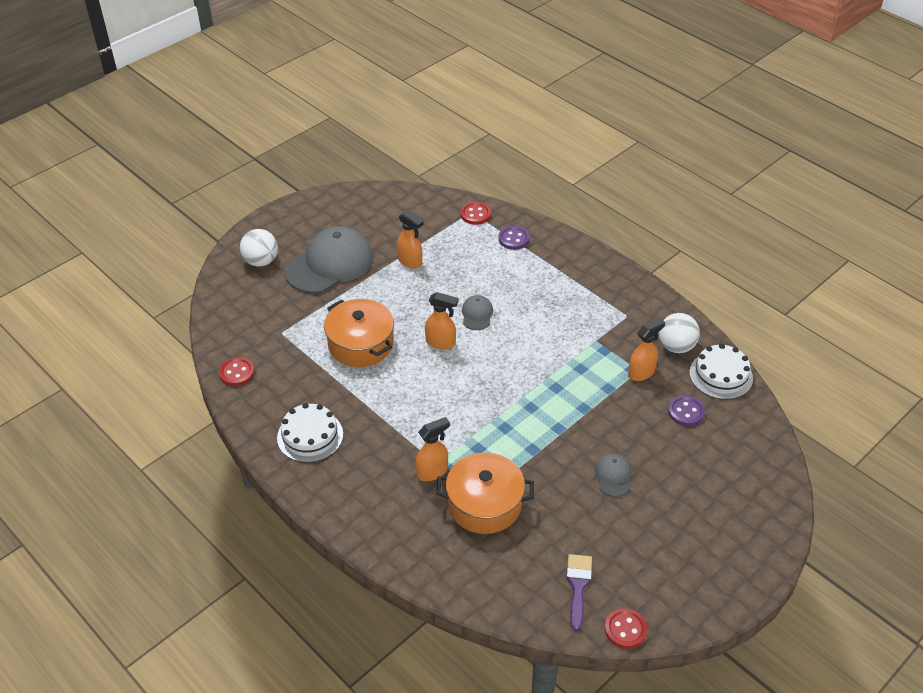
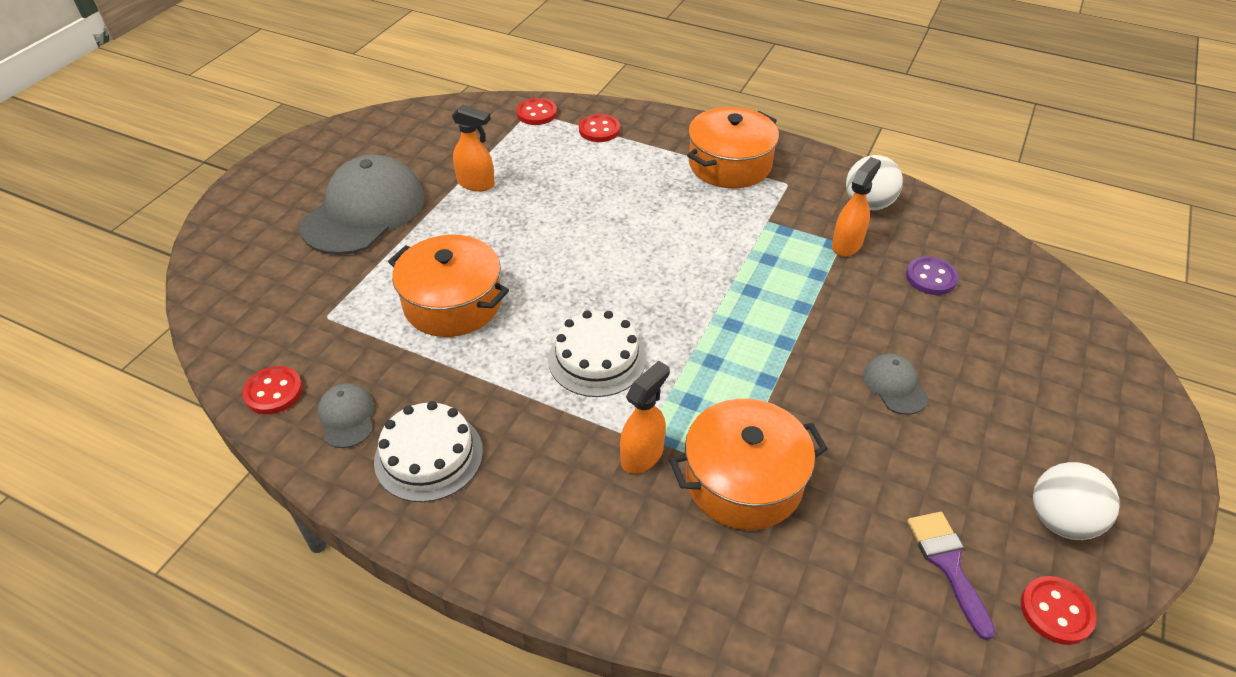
camera: 20 degrees left, 0 degrees up
(261, 261) = (260, 230): white ball -> white ball (1061, 521)
(441, 343) = (566, 273): orange spray bottle -> none
(477, 314) = (597, 226): grey cap -> grey cap (347, 417)
(514, 239) = (599, 130): purple button -> red button
(593, 290) = (729, 164): none -> orange pot
(721, 375) = (942, 224): white cake -> white cake (597, 359)

